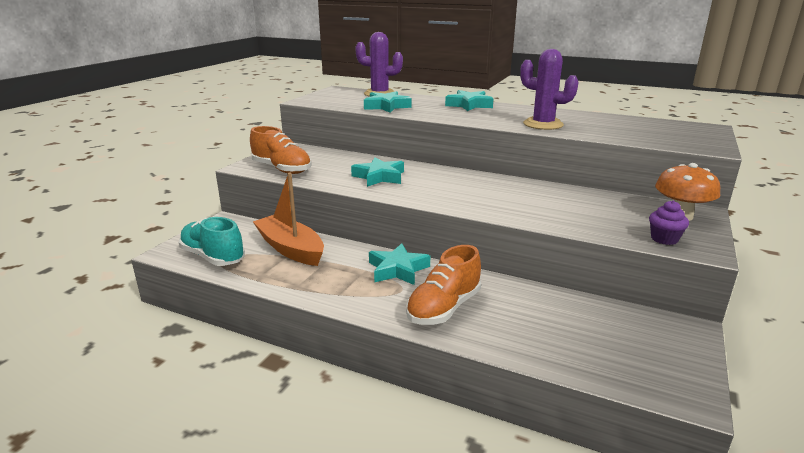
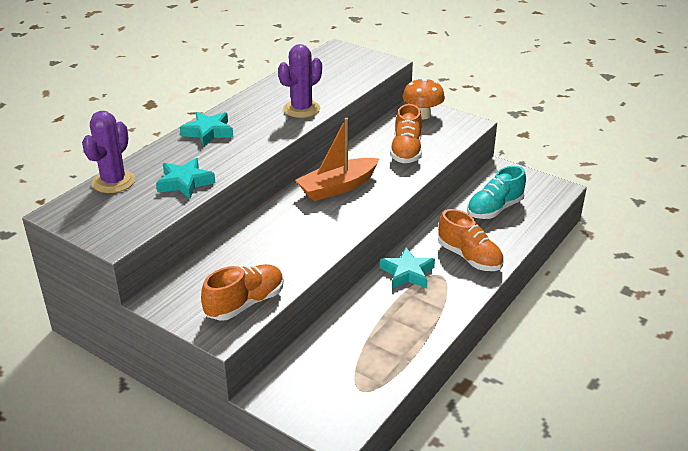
camera: 80 degrees left, 10 degrees up
(213, 257) = (358, 395): turquoise shoe -> turquoise shoe (494, 209)
(290, 249) = (353, 338): orange boat -> orange boat (337, 187)
(379, 177) = (296, 236): turquoise star -> none
(577, 211) = (406, 151): none -> orange shoe
(664, 239) = (457, 132): purple cupcake -> none

